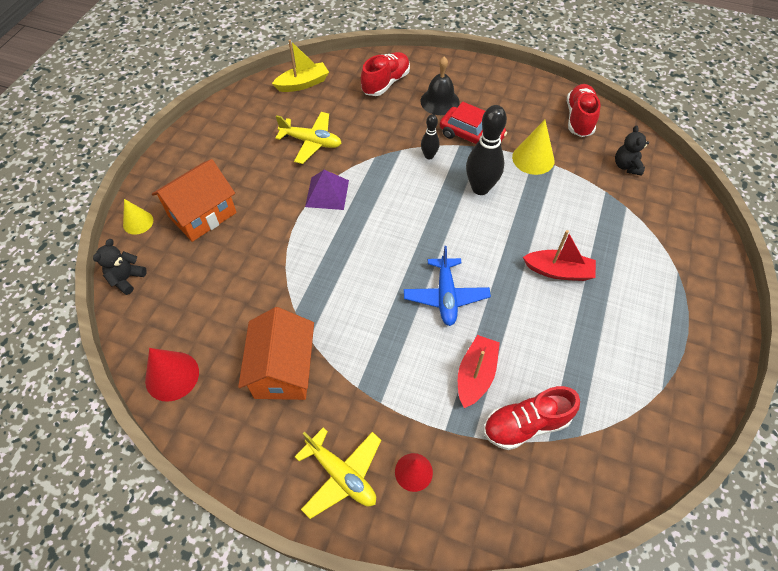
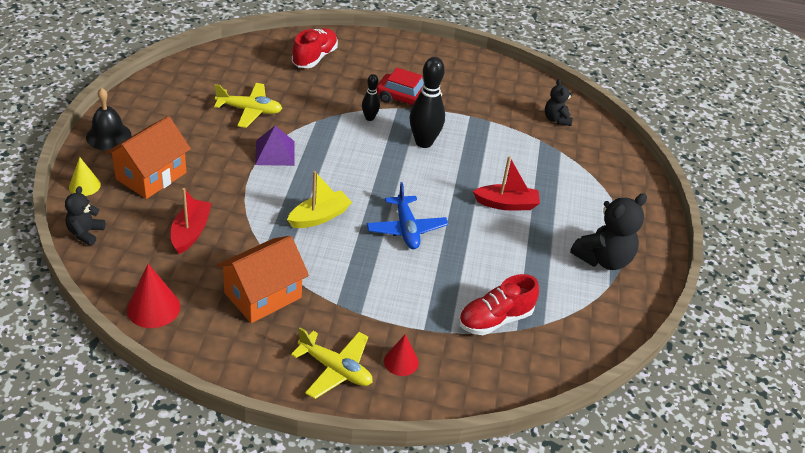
camera: 15 degrees left, 15 degrees down
(283, 369) = (263, 295): orange house -> orange house turned 60 degrees clockwise
(303, 84) = (230, 60): yellow boat -> yellow boat (319, 217)
(439, 101) = (371, 72): black bell -> black bell (108, 136)
(475, 375) = (444, 287): red boat -> red boat (191, 232)
(533, 158) = (469, 116): yellow cone -> none
(579, 119) = (507, 82): red shoe -> none
(659, 352) = (603, 259): none -> black teddy bear

